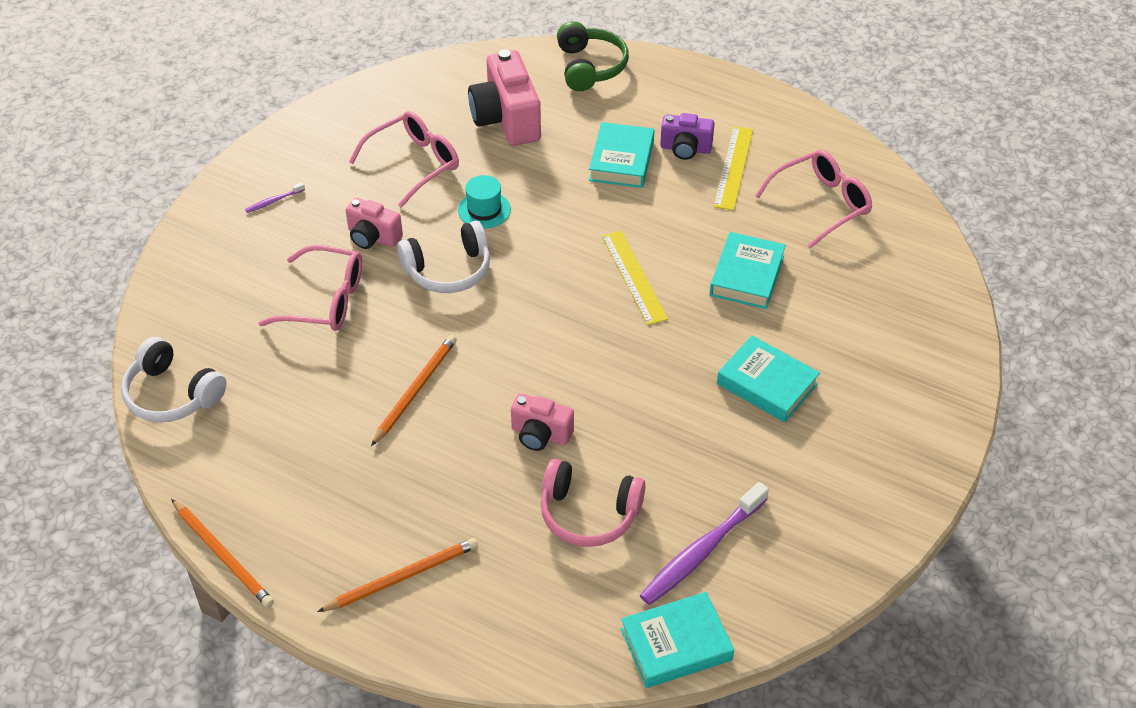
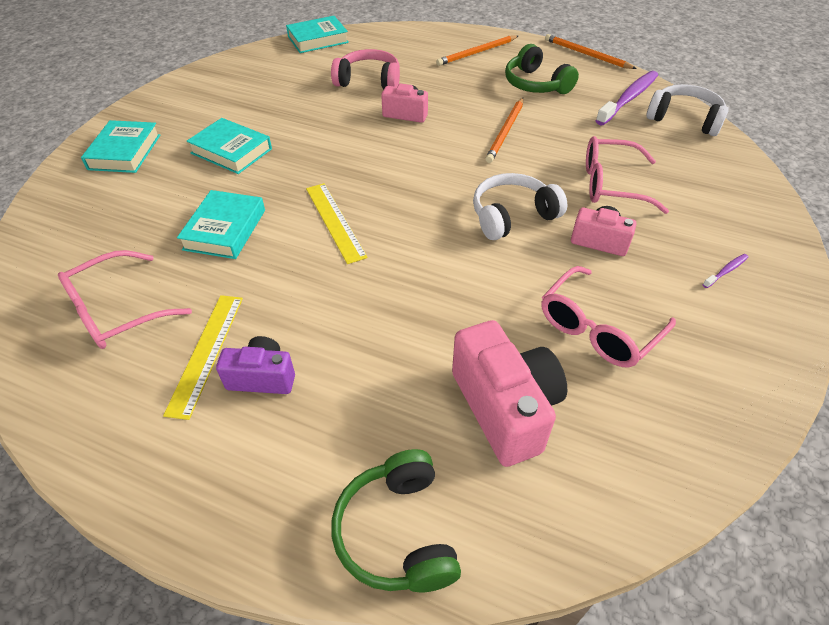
camera: 175 degrees right, 0 degrees up
(338, 484) = (535, 84): none -> green headphones
(484, 210) = (496, 277): turquoise hat -> none
(621, 160) = (346, 353): turquoise book -> turquoise book (125, 152)
(702, 551) = (298, 70): purple toothbrush -> purple toothbrush (628, 98)

